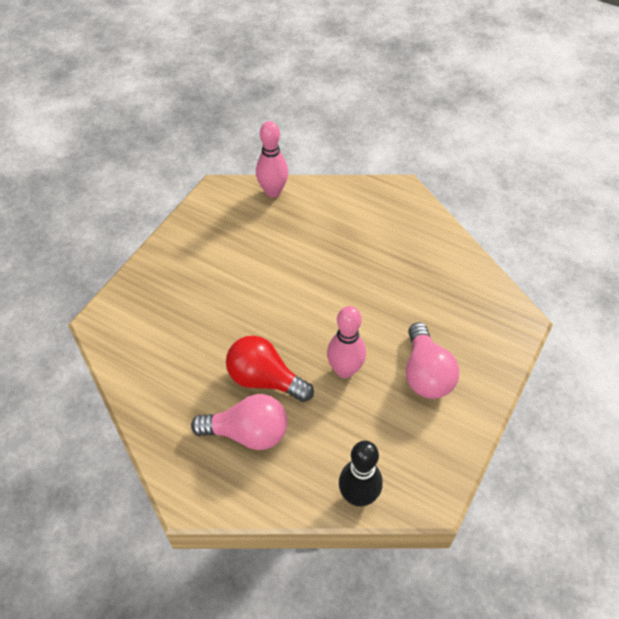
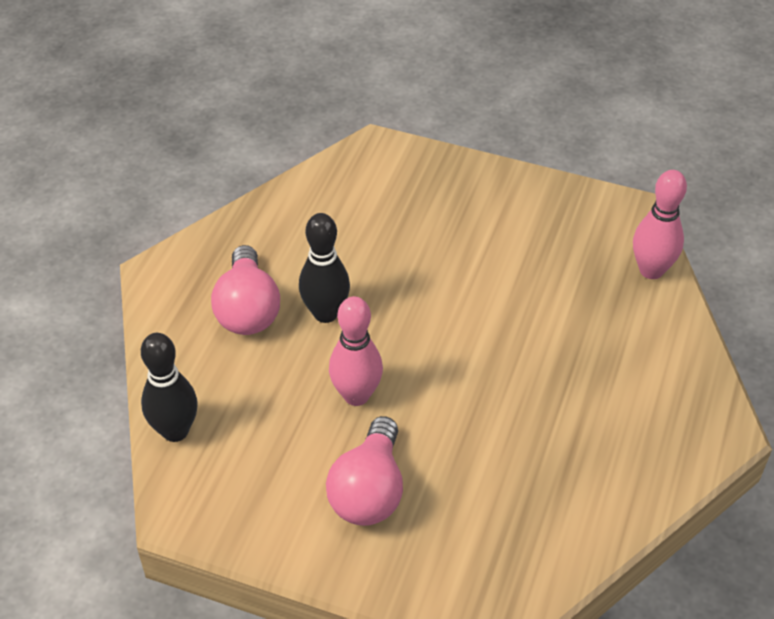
camera: 80 degrees right, 5 degrees down
(264, 379) = (325, 313): red light bulb -> black bowling pin
(426, 374) = (369, 491): pink light bulb -> pink light bulb turned 60 degrees counterclockwise

